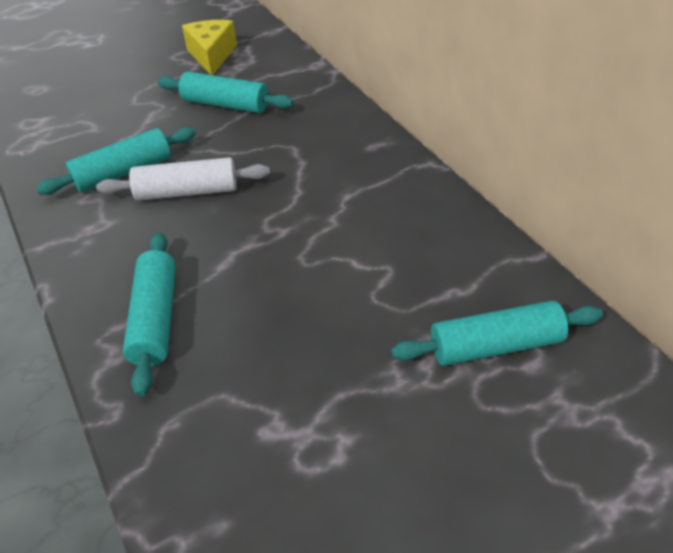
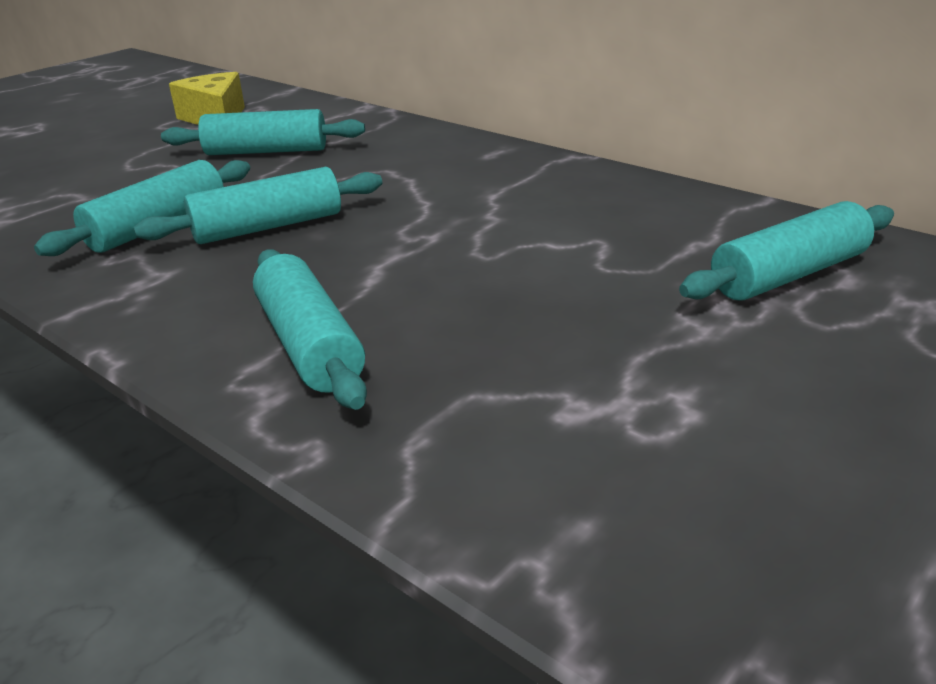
camera: 20 degrees left, 15 degrees down
(187, 192) = (268, 227): white rolling pin -> turquoise rolling pin

